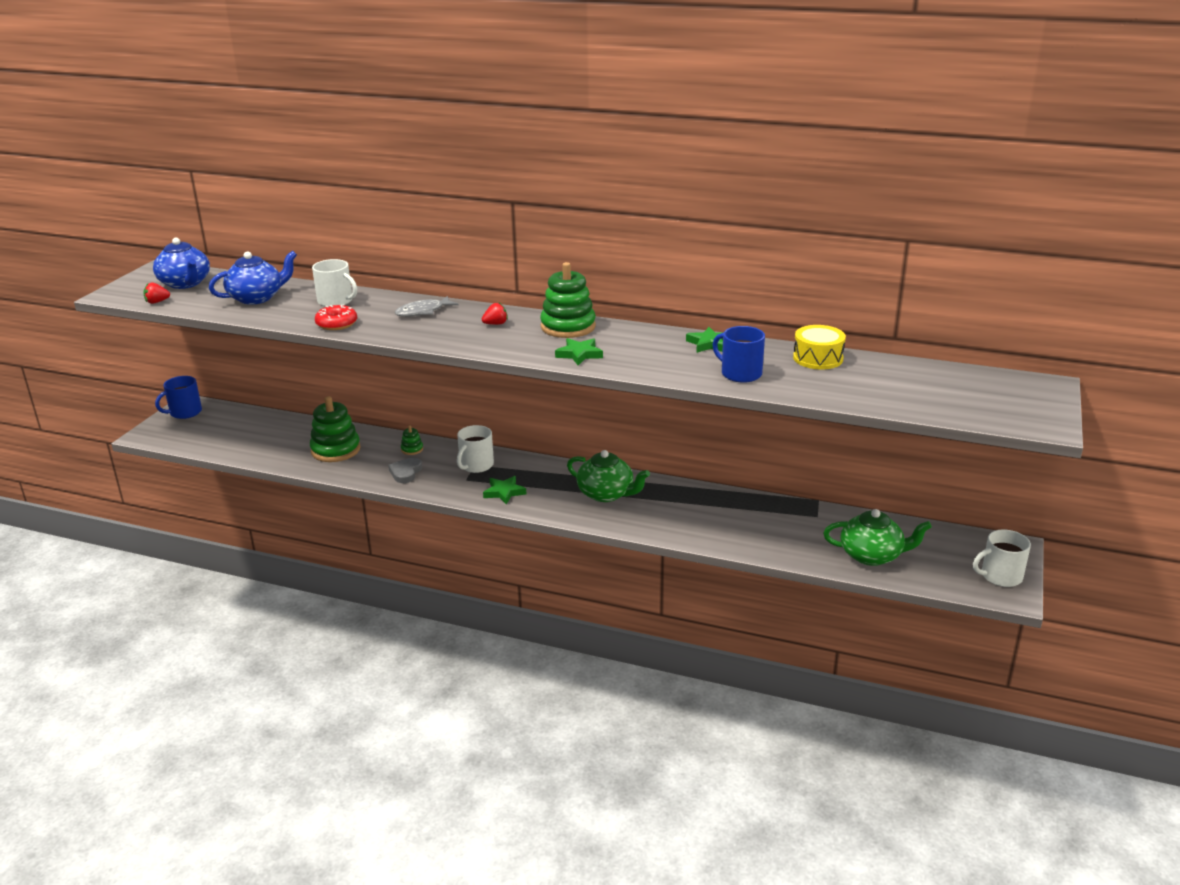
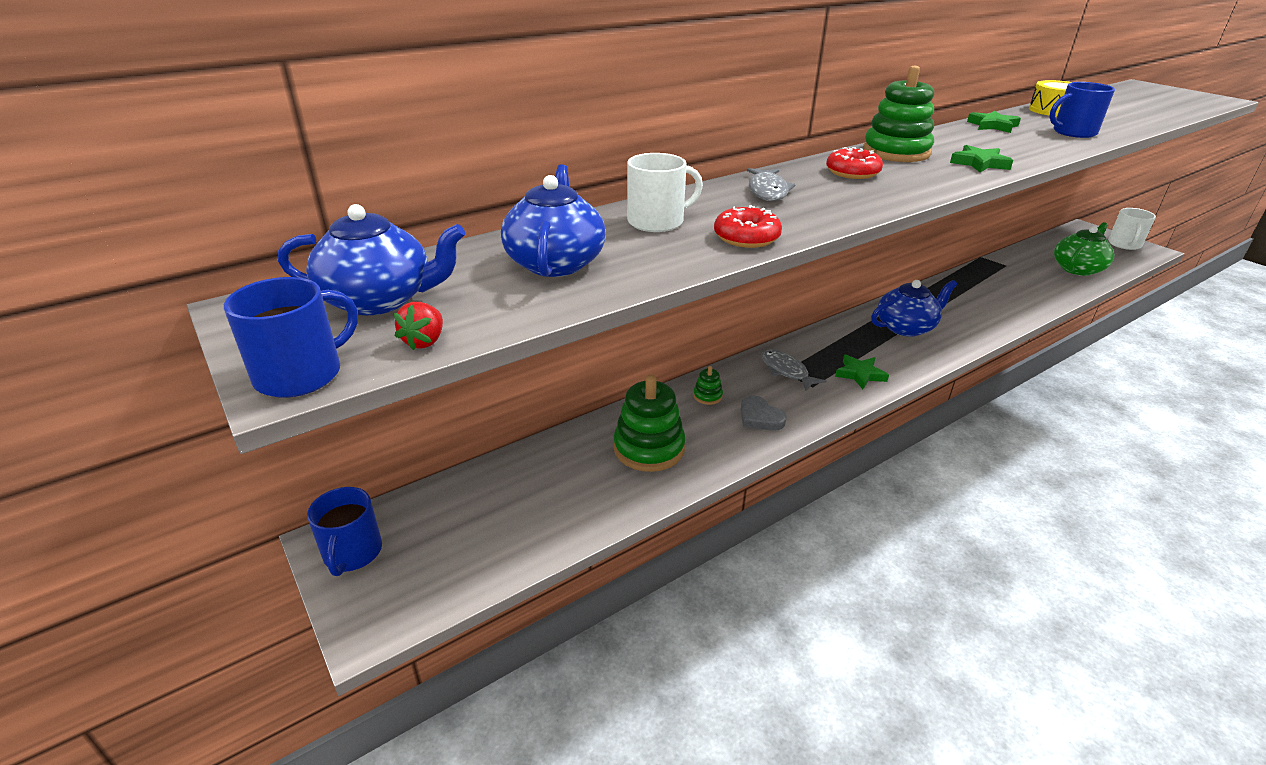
camera: 55 degrees left, 5 degrees up
(116, 294) = (301, 374): none -> blue mug
(476, 465) = (786, 371): white mug -> grey fish
(495, 324) = (852, 172): red strawberry -> red donut
(606, 494) = (906, 327): green teapot -> blue teapot

